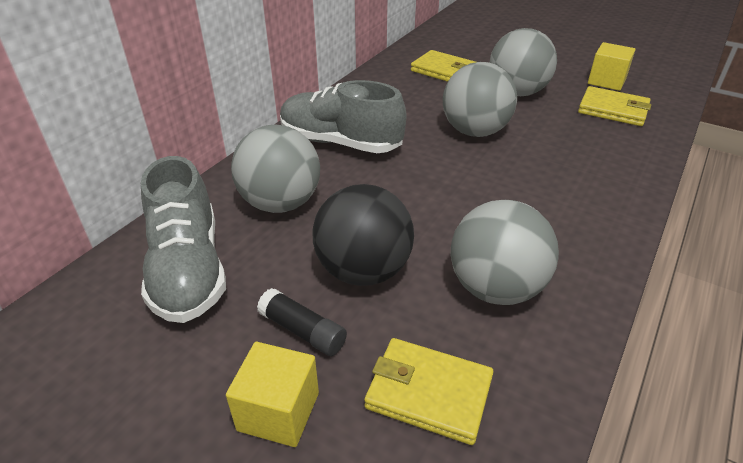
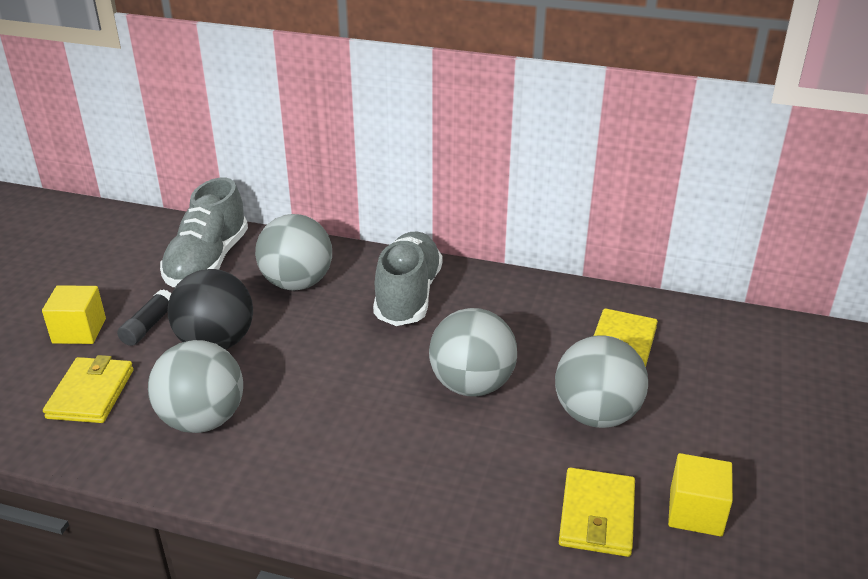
camera: 75 degrees right, 5 degrees down
(188, 269) = (207, 262): grey shoe -> grey shoe turned 45 degrees counterclockwise

